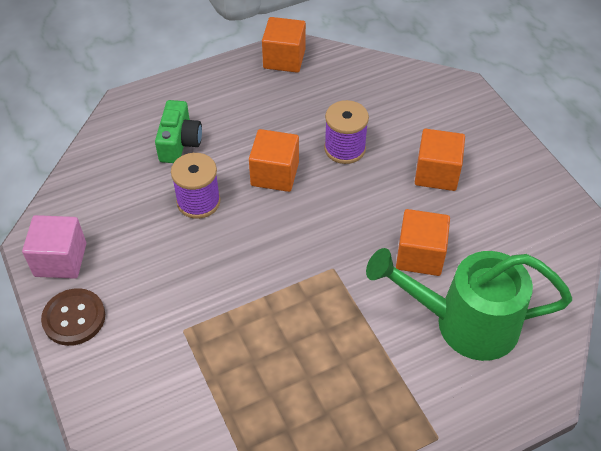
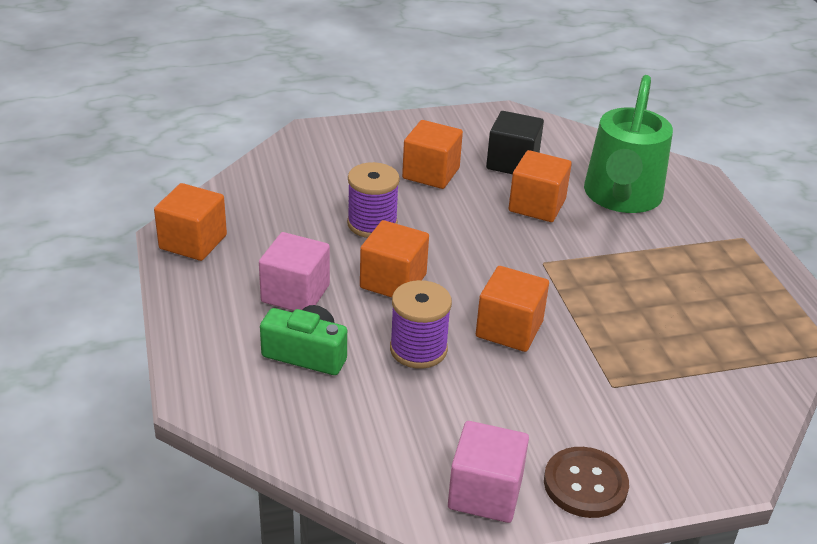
camera: 80 degrees left, 15 degrees down
(236, 254) = (509, 329): none -> orange cube
(243, 123) = (295, 293): none -> pink cube
(484, 229) = (512, 163): none -> black cube

